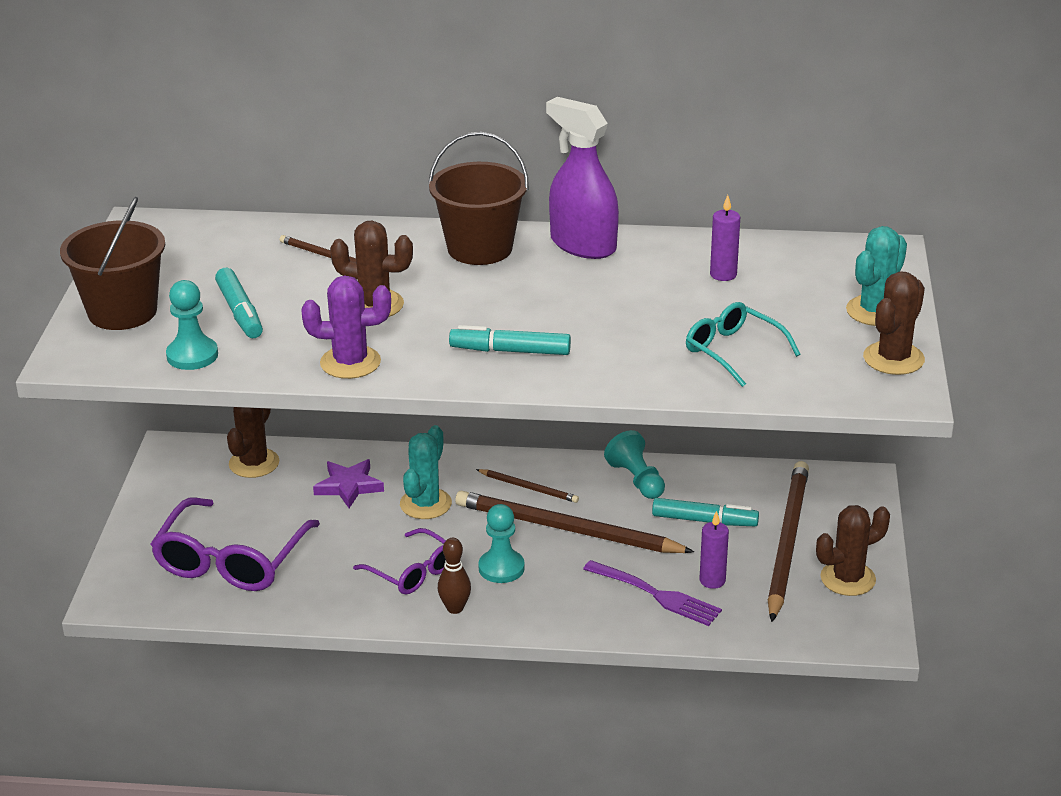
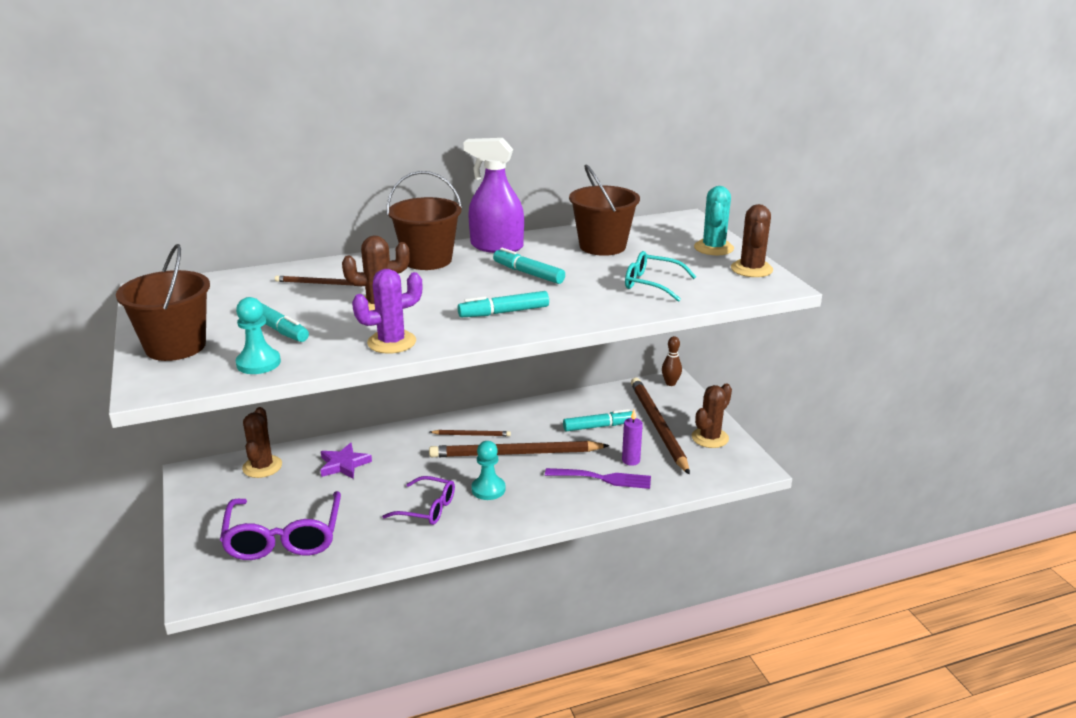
camera: 25 degrees left, 5 degrees down
(425, 504) = (407, 462): turquoise cactus -> none
(455, 608) = (474, 524): brown bowling pin -> brown bowling pin (670, 383)
(588, 298) = (528, 273): none -> turquoise marker
(636, 480) = (538, 413): turquoise pawn -> none
(723, 274) = (602, 246): purple candle -> brown bucket

